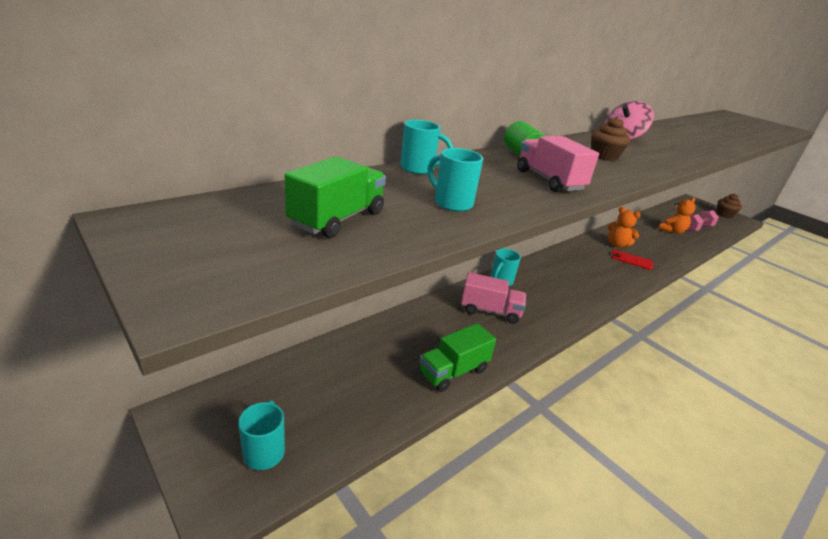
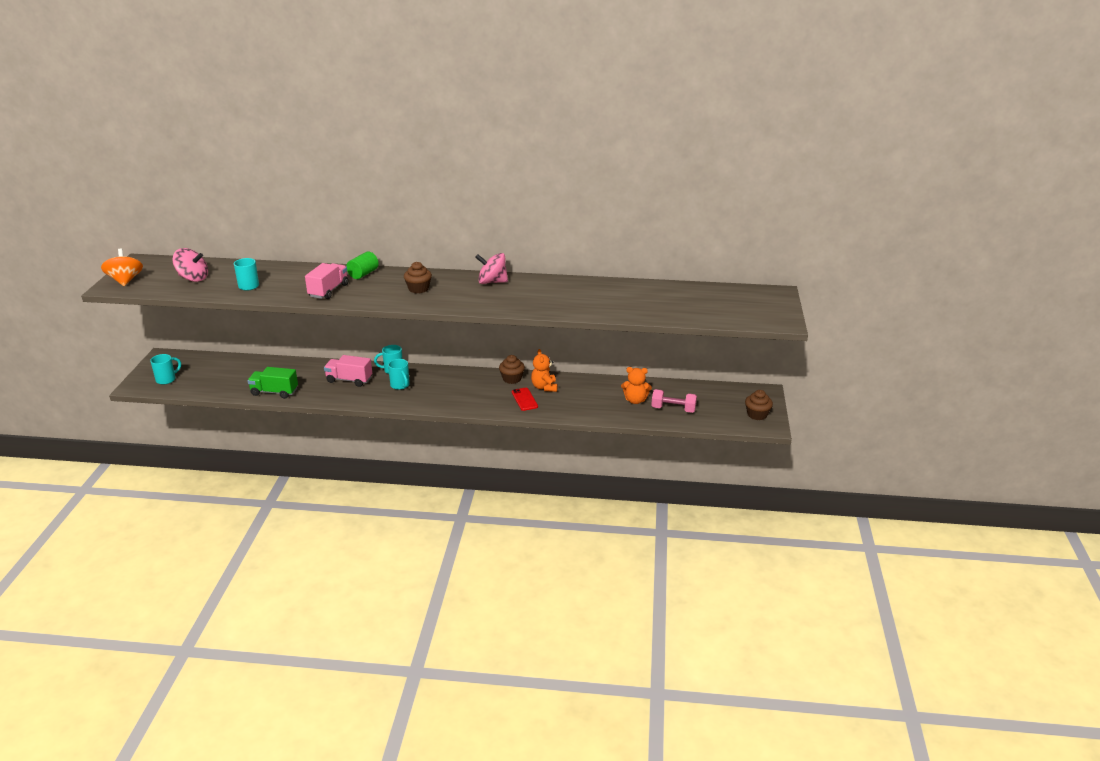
camera: 50 degrees right, 0 degrees up
(199, 270) = (125, 281): none -> orange spinning top
(337, 219) = (193, 278): green truck -> pink spinning top
(418, 169) = (281, 267): turquoise mug -> turquoise mug (400, 385)
(490, 311) = (349, 380): pink truck -> pink truck turned 135 degrees clockwise
(587, 247) = (512, 379): none -> brown cupcake

